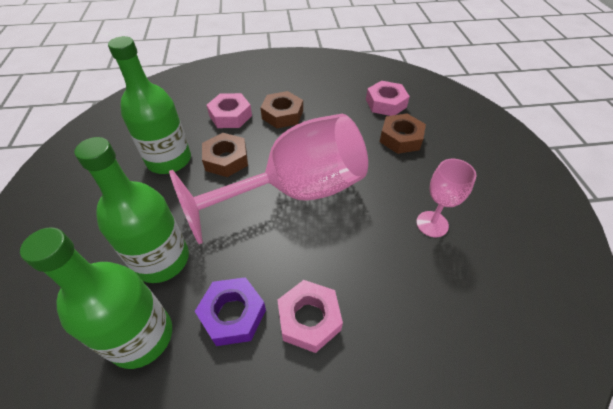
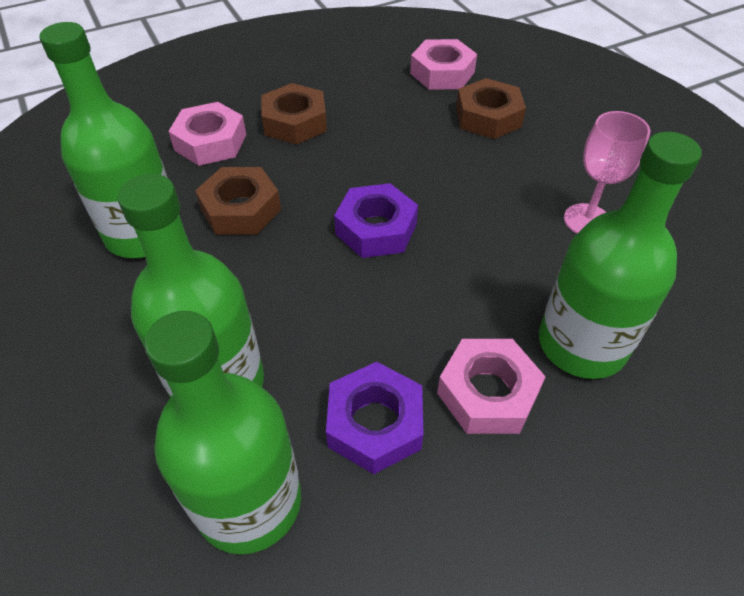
camera: 20 degrees left, 0 degrees up
(295, 192) = (376, 229): pink goblet -> purple nut
(386, 307) = (581, 344): none -> green bottle

